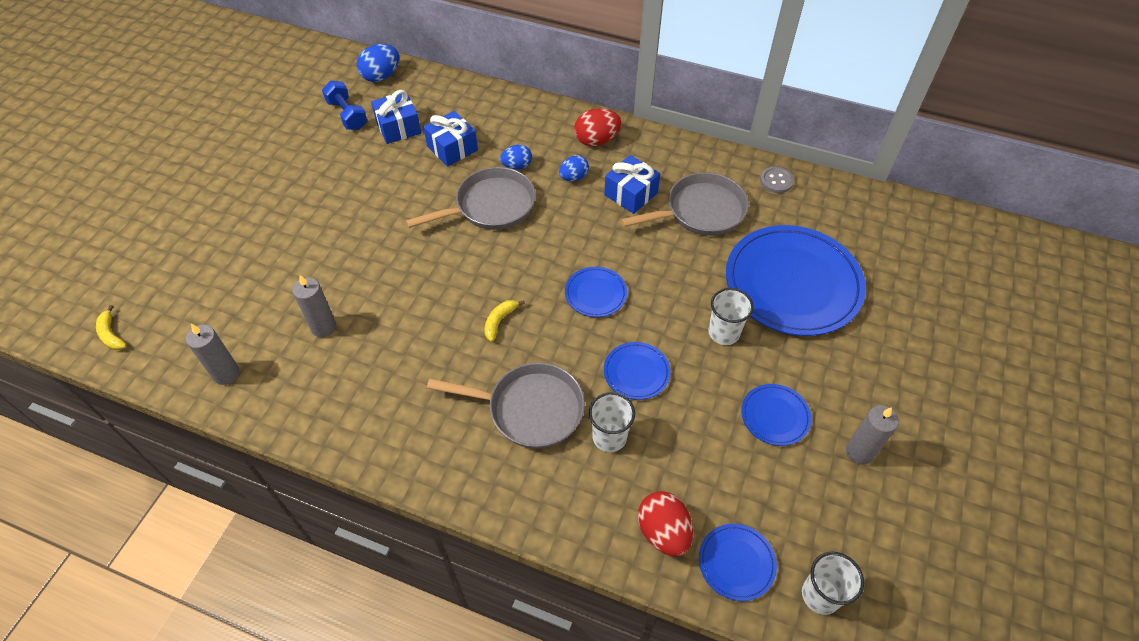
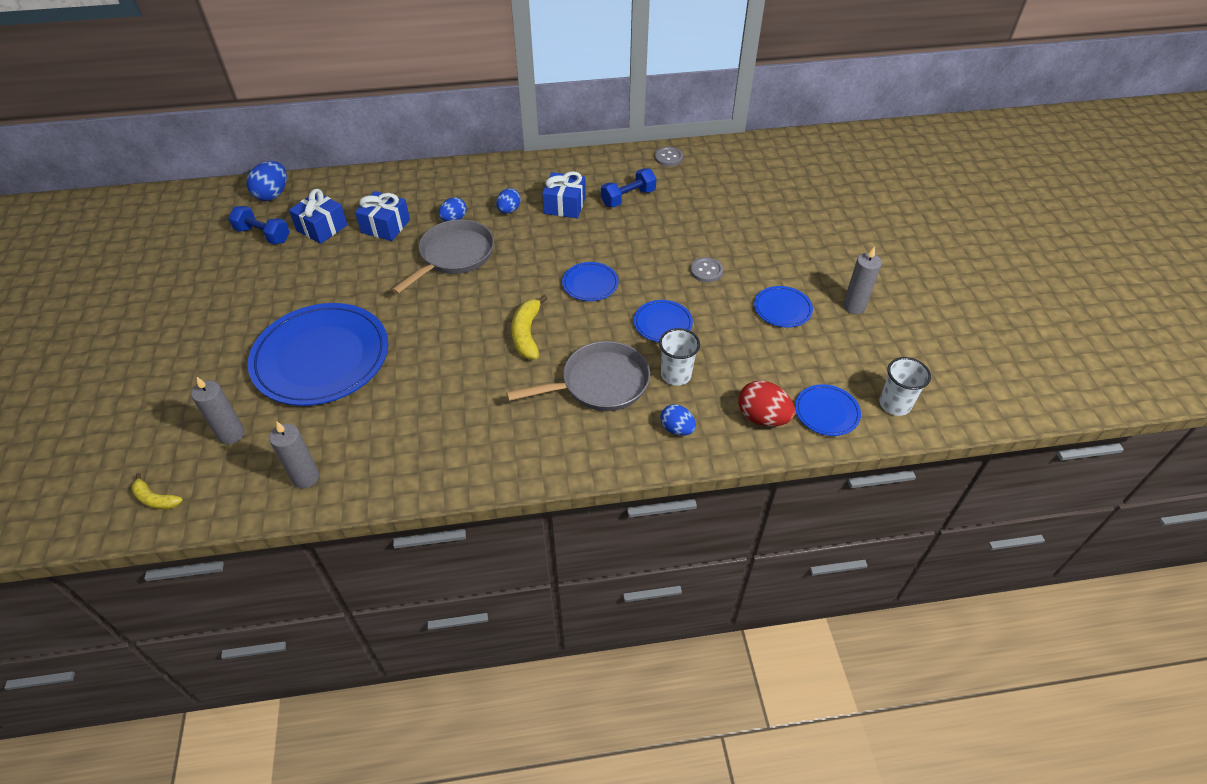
camera: 30 degrees left, 5 degrees down
(324, 327) = (372, 402): grey candle -> grey candle (231, 434)
(499, 321) = (527, 334): yellow banana -> yellow banana, size x1.59
(568, 498) = (677, 429): none -> blue egg
(596, 140) = (507, 178): red egg -> none
(700, 211) = (628, 198): grey pan -> blue dumbbell
(723, 333) = (706, 271): white cup -> grey button
(792, 283) = (730, 220): blue plate -> blue plate (321, 358)

